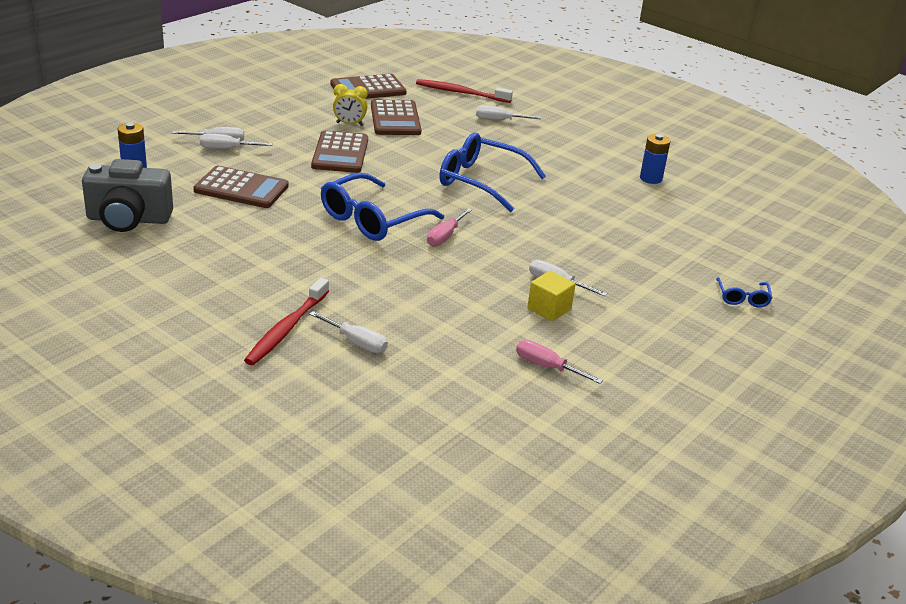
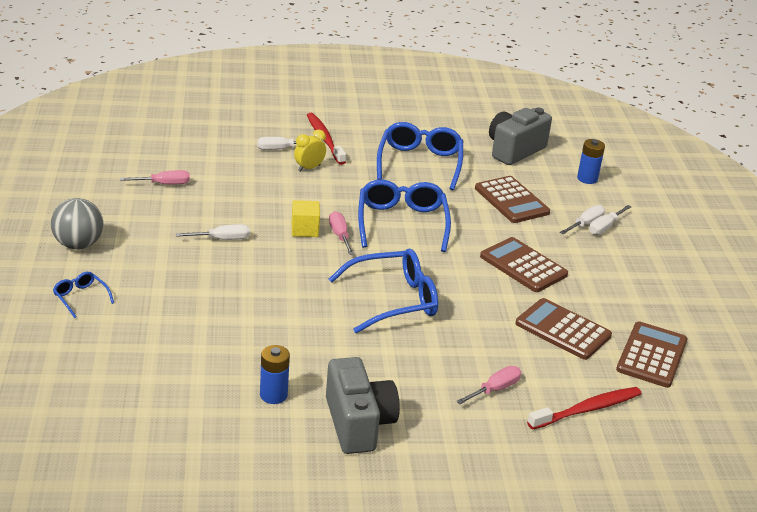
camera: 135 degrees right, 0 degrees up
(241, 188) = (511, 200): brown calculator -> brown calculator turned 90 degrees counterclockwise
(245, 255) = (420, 163): none -> blue glasses
(349, 124) = (576, 300): yellow clock -> yellow clock (309, 168)
(499, 120) = (495, 389): white screwdriver -> pink screwdriver
(549, 309) = (205, 219): yellow cube -> yellow cube (305, 229)
(613, 146) = (358, 423): none -> grey camera
(706, 345) = (78, 245): none -> grey ball

